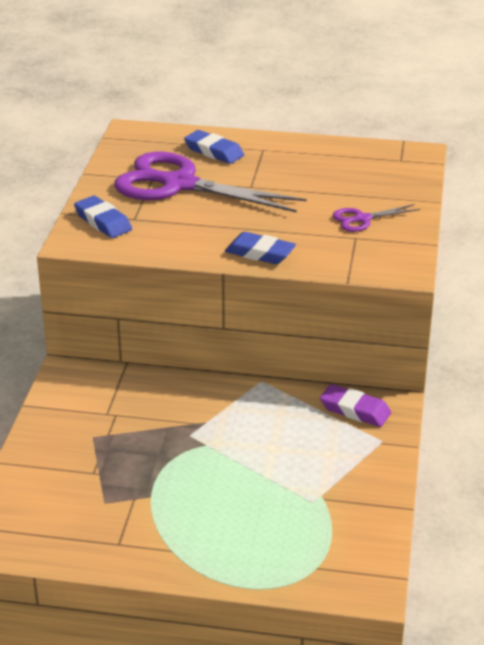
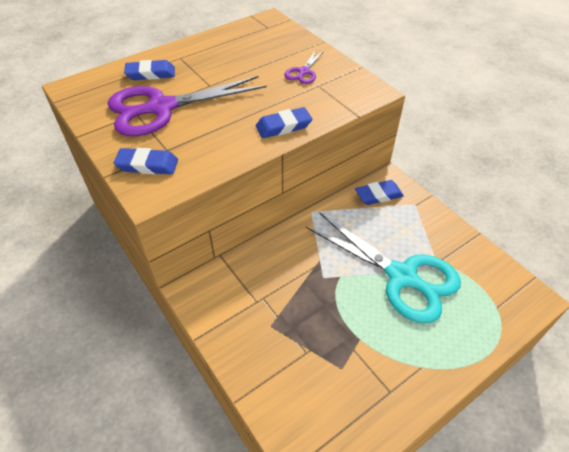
camera: 45 degrees left, 15 degrees up
(263, 483) = (401, 276): none -> turquoise scissors
(355, 410) = (378, 195): purple eraser -> blue eraser

